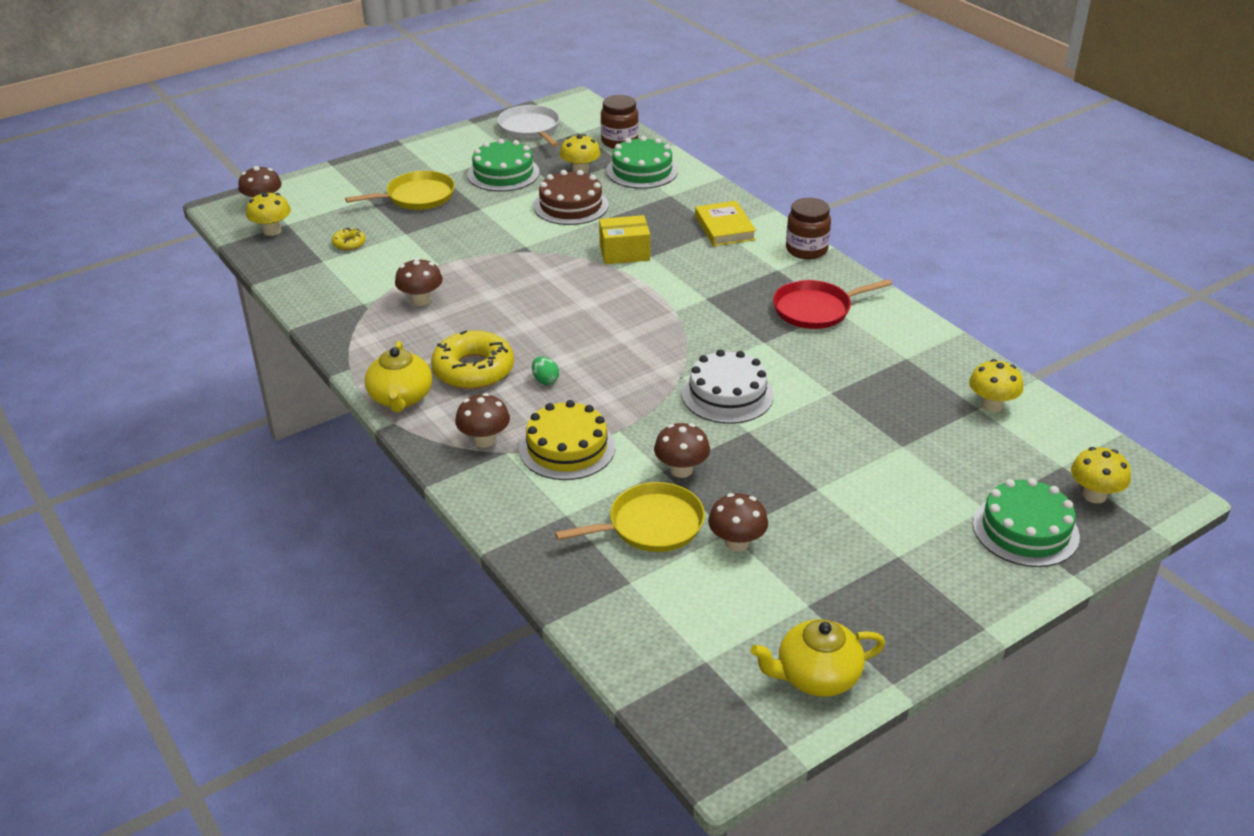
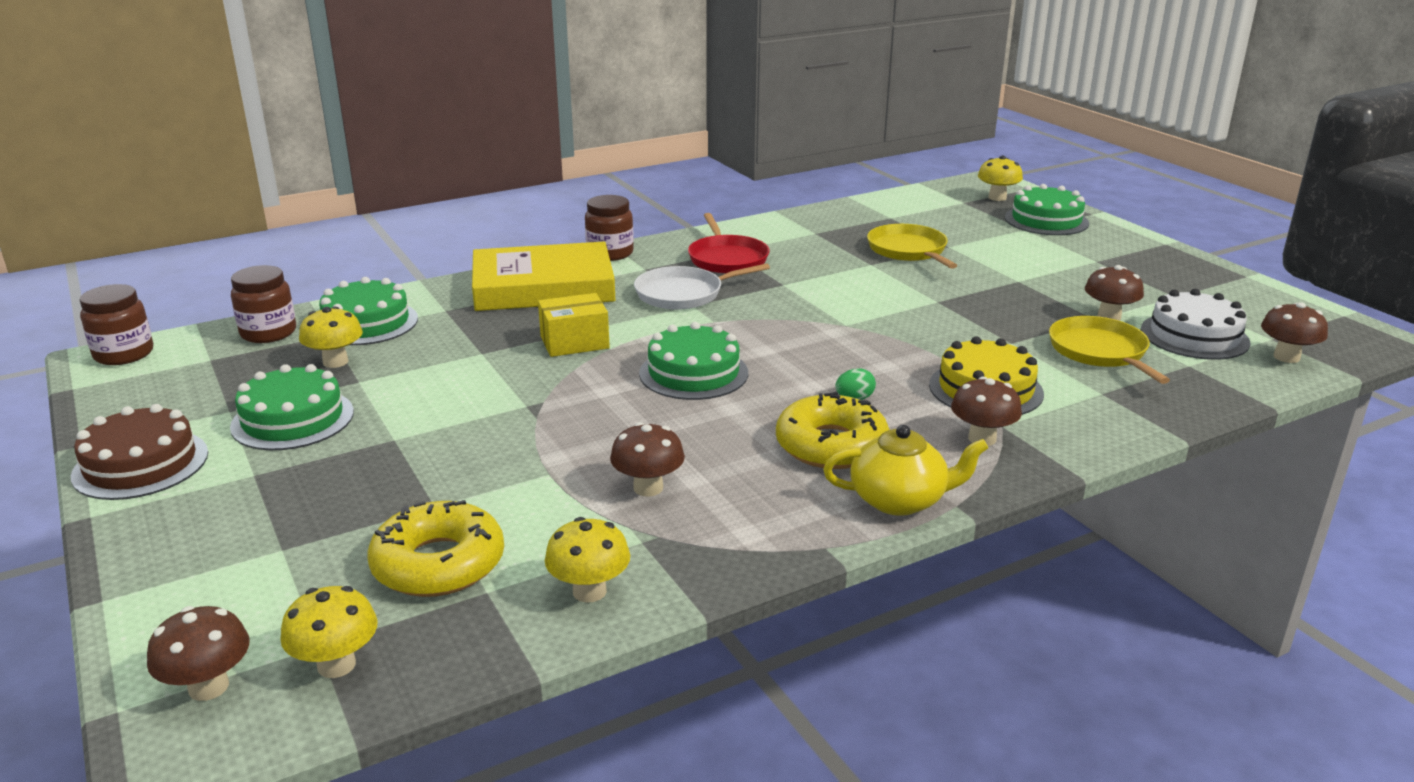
camera: 85 degrees left, 10 degrees down
(349, 243) = (438, 564): yellow donut -> yellow donut, size x2.15
(417, 197) = (313, 497): yellow pan -> yellow pan (908, 250)
(530, 129) = (158, 395): white pan -> white pan (683, 294)
(571, 205) = (431, 371): brown cake -> brown cake (141, 464)
(580, 306) = (693, 373): none -> green cake
(582, 106) = (124, 354): none -> brown jar
(624, 253) = (574, 342): yellow box -> yellow box turned 75 degrees clockwise
(681, 470) = (1008, 334): brown mushroom -> brown mushroom (1286, 357)
(724, 228) = (543, 286): yellow book -> yellow book, size x1.83
(727, 394) = (877, 306): white cake -> white cake (1194, 336)
(816, 676) = (1258, 299): yellow teapot -> none
(991, 405) = (886, 213): yellow mushroom -> yellow mushroom (589, 591)

